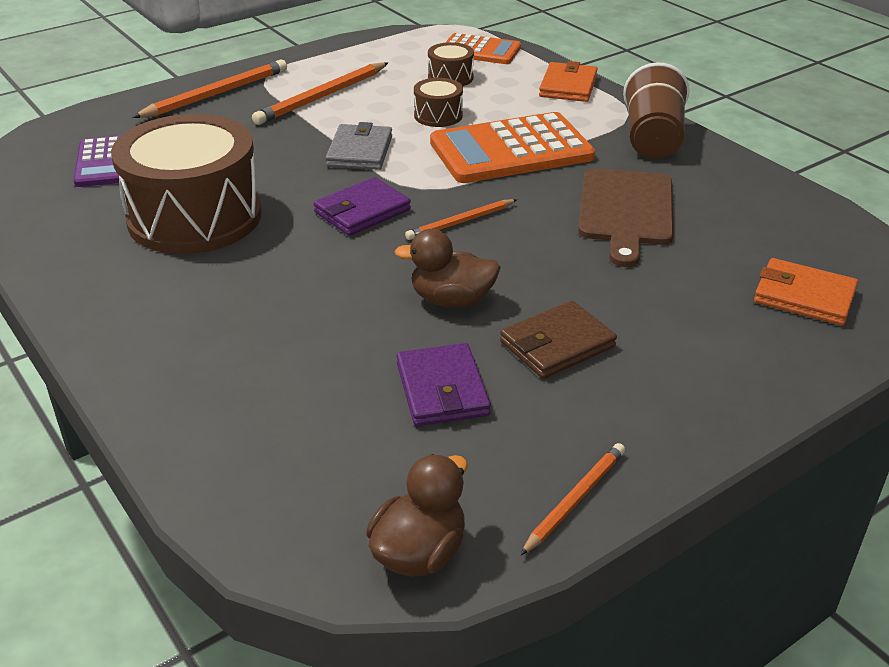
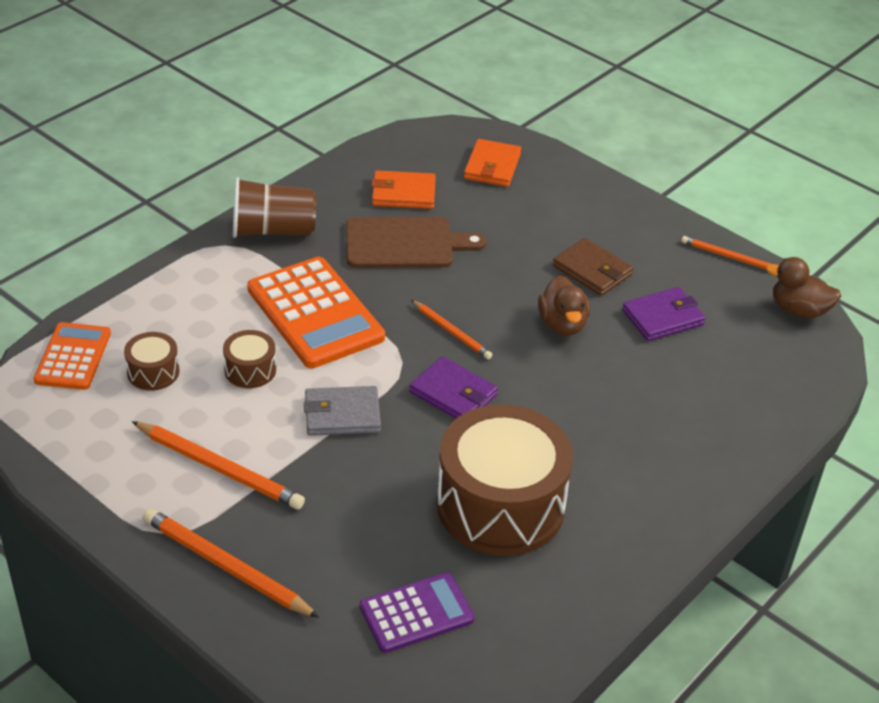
camera: 105 degrees left, 5 degrees up
(568, 86) = (165, 285): orange wallet -> orange wallet (403, 193)

